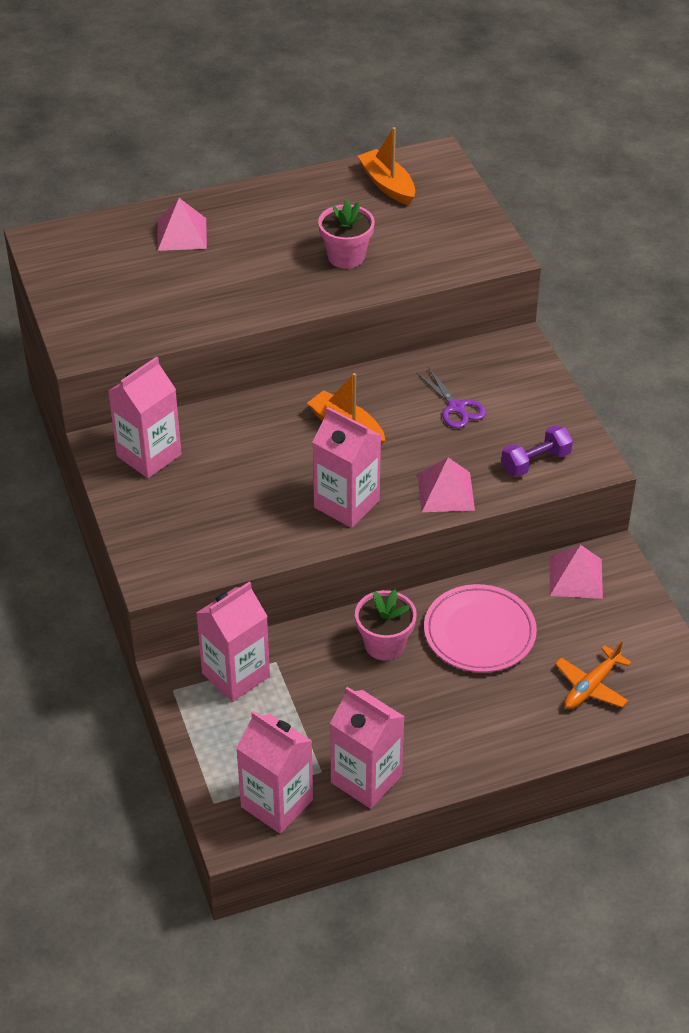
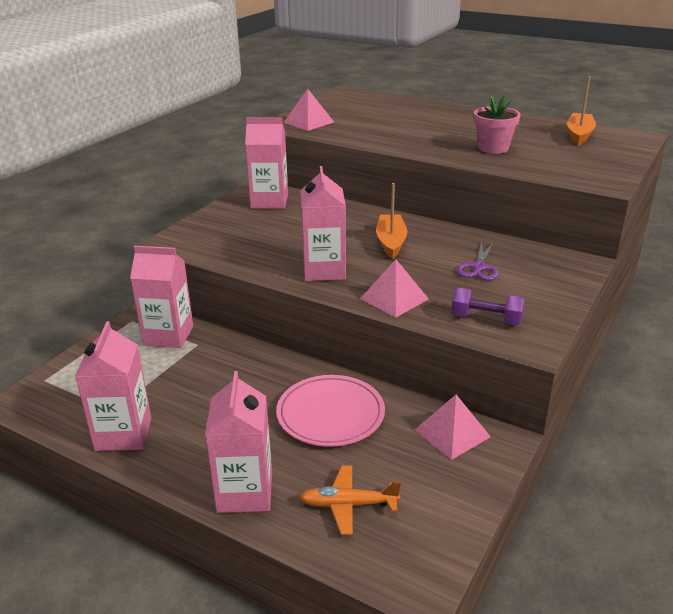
camera: 50 degrees right, 15 degrees down
(182, 234) = (416, 112): pink pyramid -> pink pyramid (309, 122)
(277, 803) = (64, 406): pink carton -> pink carton (245, 492)
(384, 644) = (265, 378): pink flower pot -> none

